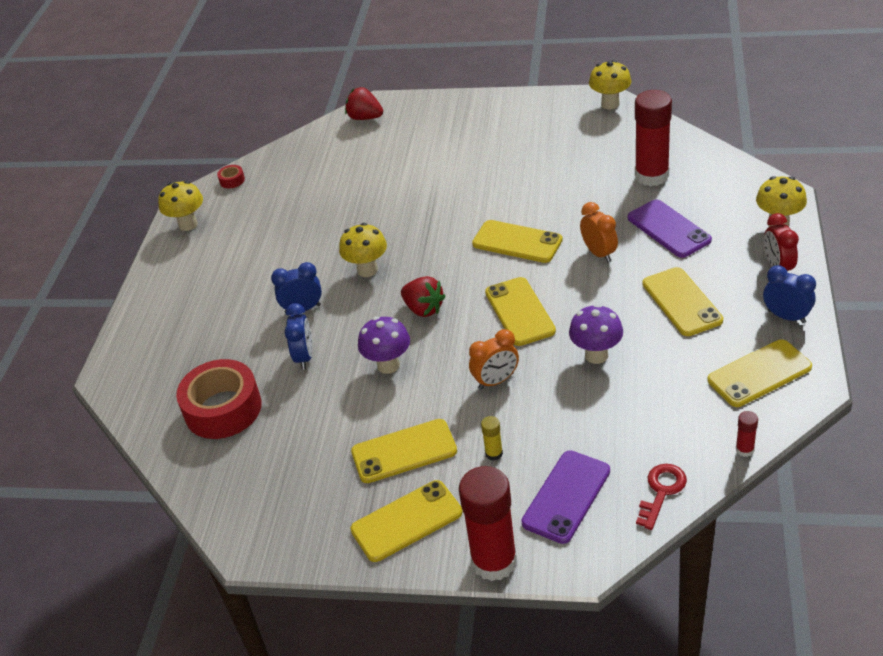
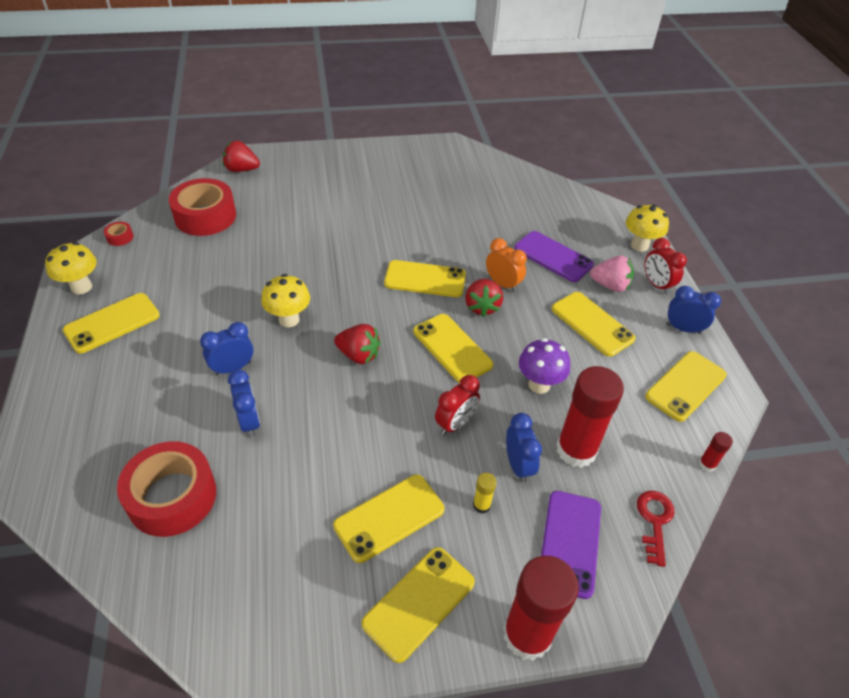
camera: 25 degrees left, 5 degrees up
(207, 259) = (112, 323): none -> yellow phone
(316, 164) = (205, 216): none -> red tape
(388, 365) = (342, 420): purple mushroom -> none
(496, 381) = (455, 424): orange clock -> red clock
(543, 425) = (518, 465): none -> blue clock
(567, 274) = (482, 307): none -> red strawberry
(610, 104) = (460, 149): yellow mushroom -> none
(651, 176) = (519, 210): red glue stick -> red glue stick (576, 450)
(721, 264) = (610, 285): none -> pink strawberry

